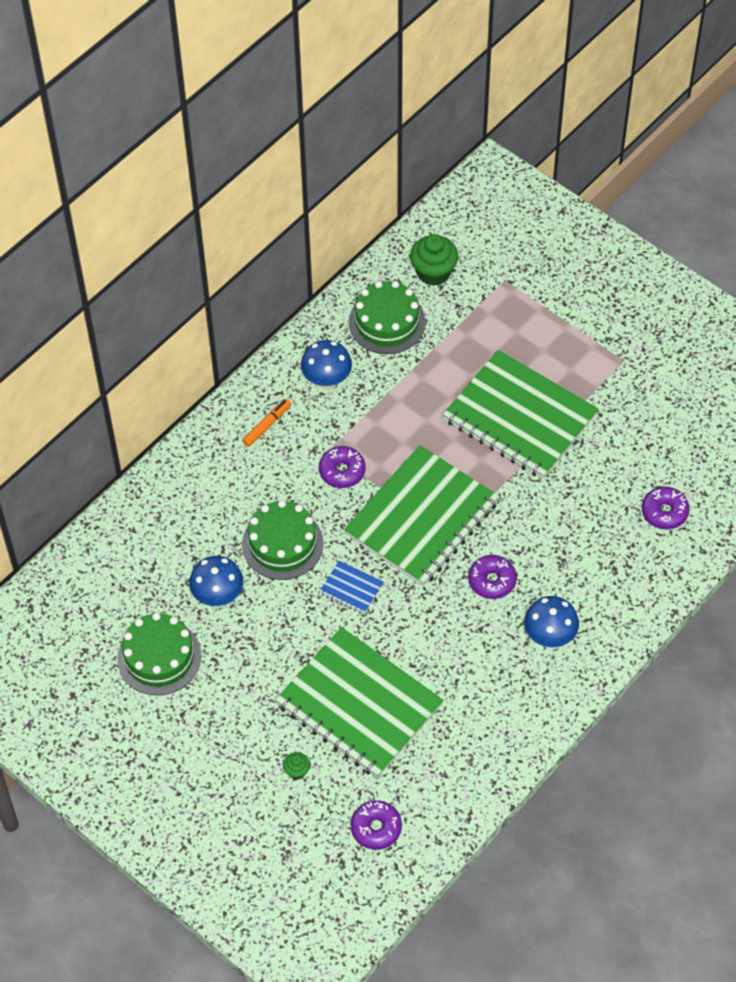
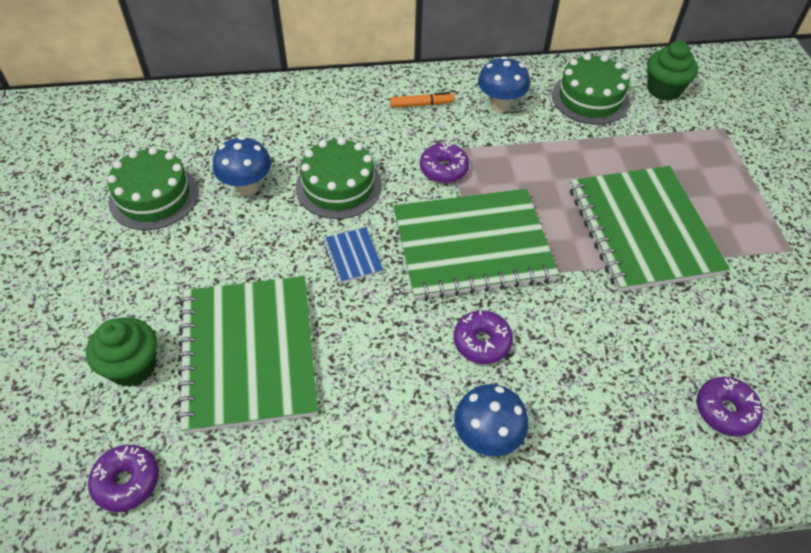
camera: 40 degrees right, 5 degrees down
(297, 771) = (133, 366): green cupcake -> green cupcake, size x2.04

